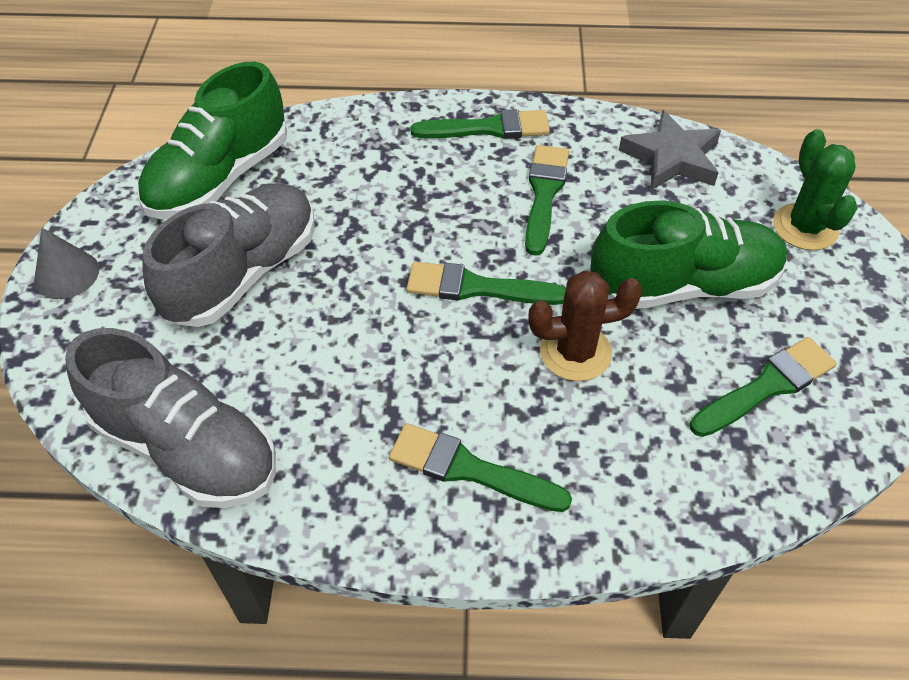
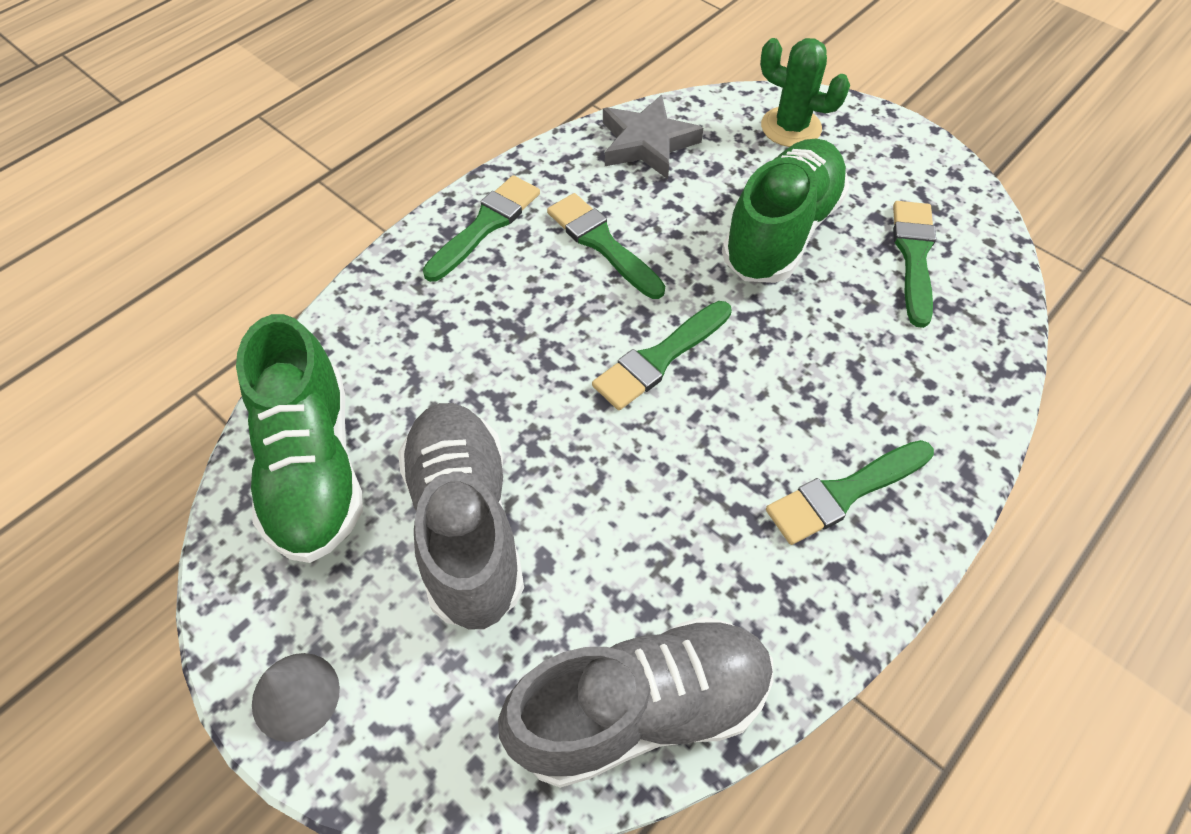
camera: 50 degrees left, 5 degrees up
(575, 352) = (786, 342): brown cactus -> none

